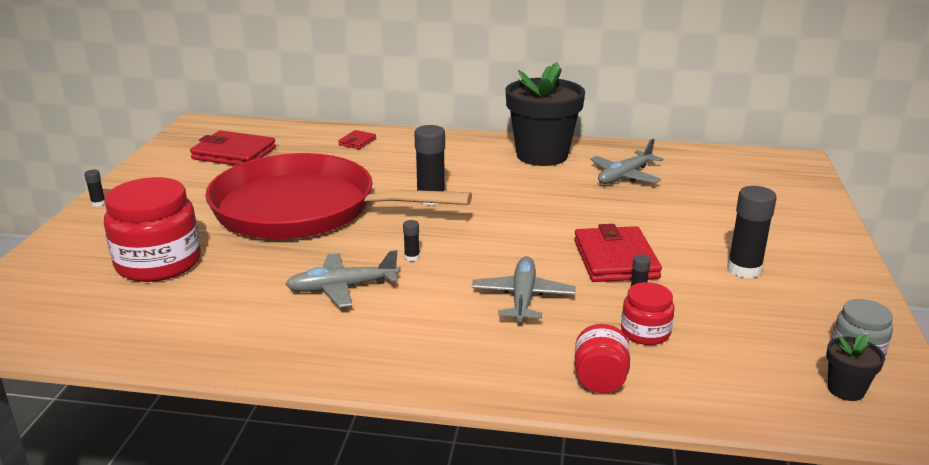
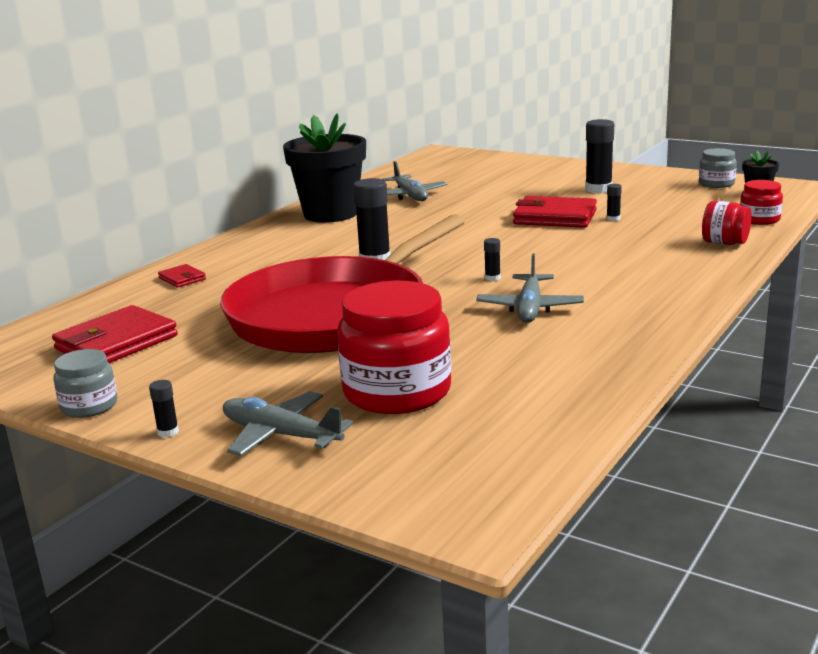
camera: 65 degrees left, 5 degrees down
(136, 172) = (89, 406): none -> grey jar
(523, 297) = (595, 249): grey plane -> grey plane (281, 435)
(645, 332) = (668, 224): red jar -> red jar (759, 219)

